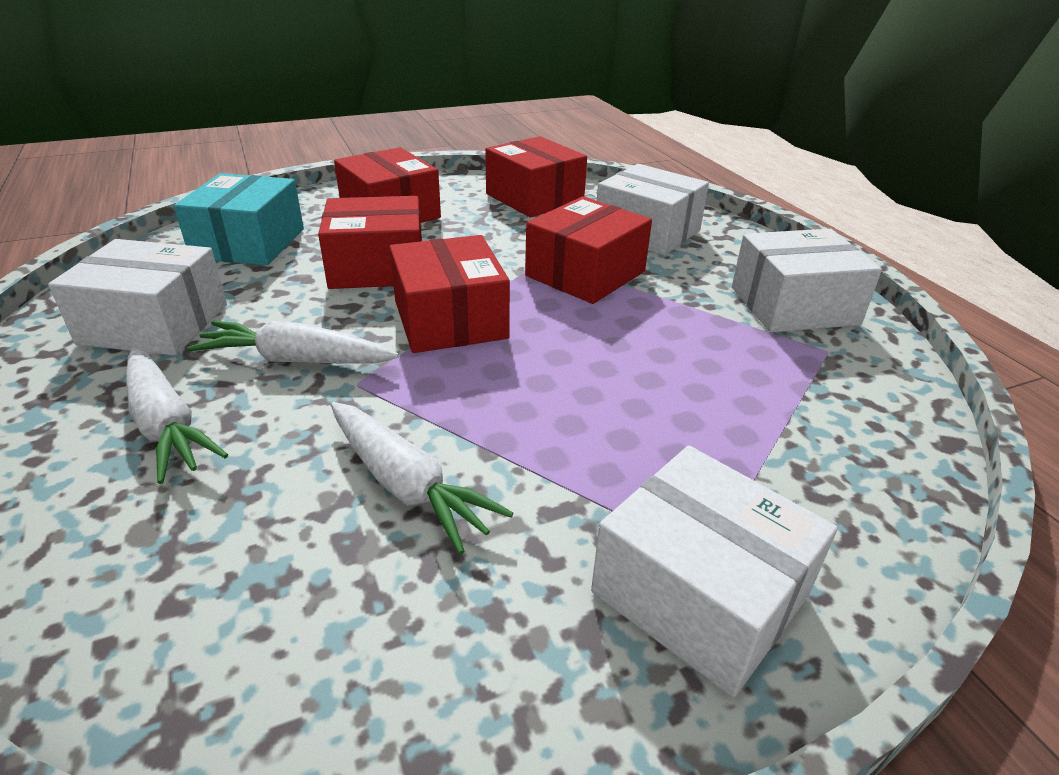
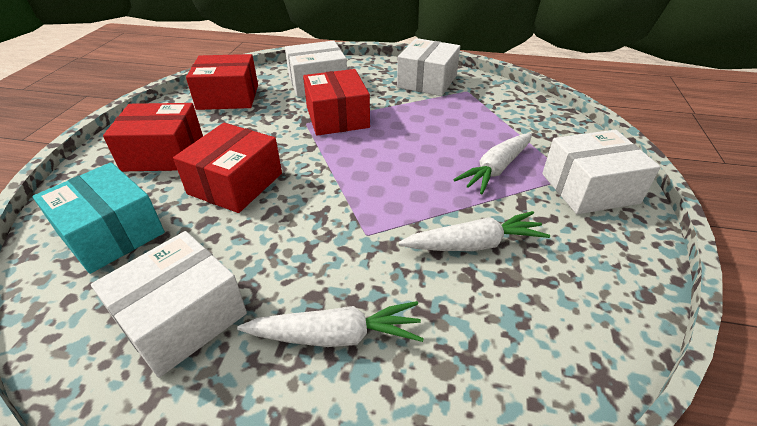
camera: 55 degrees left, 5 degrees up
(297, 360) = (315, 252): white carrot -> white carrot (496, 169)
(450, 319) = (333, 177): red box -> none

